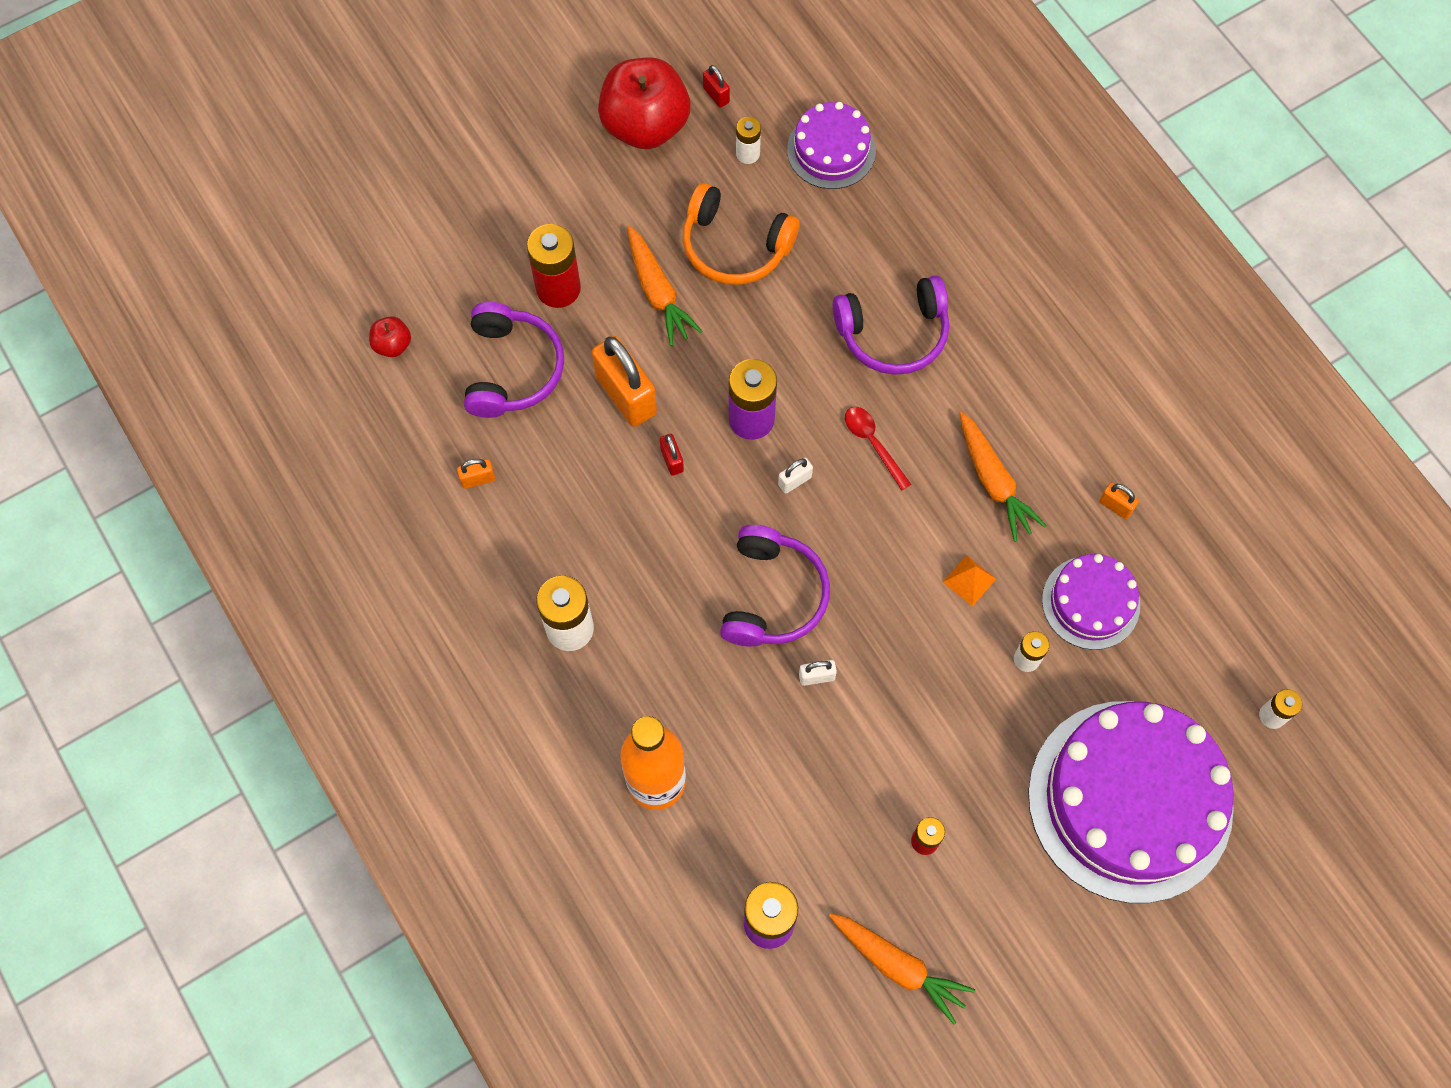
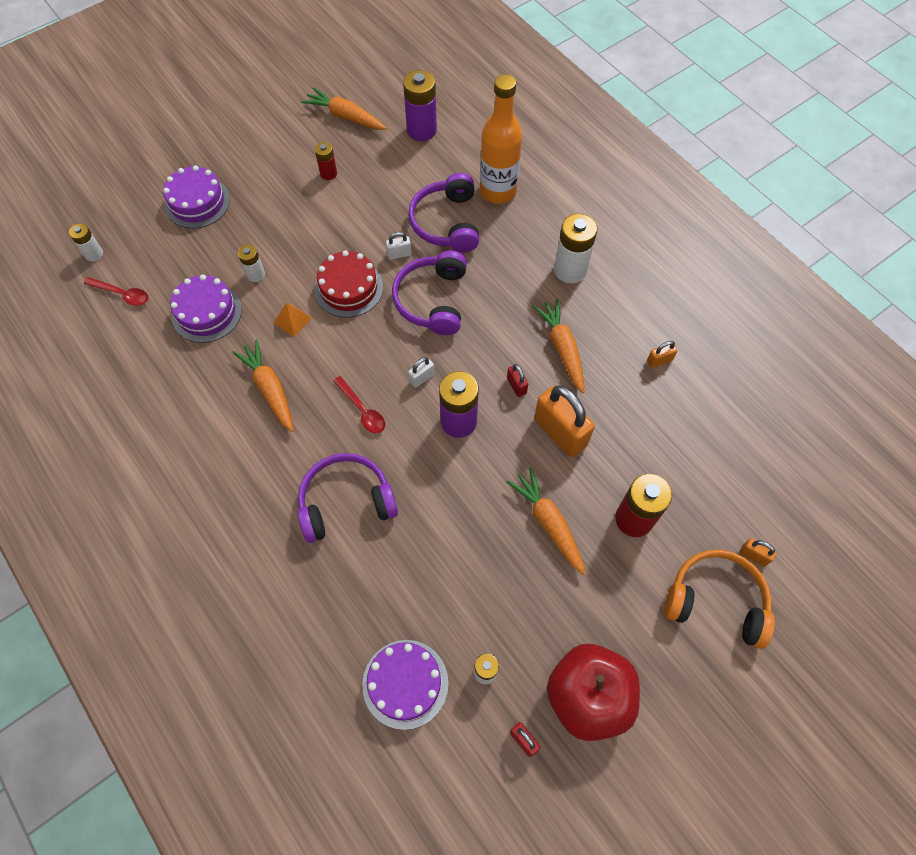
camera: 175 degrees right, 5 degrees down
(392, 345) = (757, 458): red apple -> none
(512, 369) = (655, 446): purple headphones -> purple headphones (446, 223)
(603, 507) = (562, 348): none -> orange carrot
(735, 246) = (487, 572): orange headphones -> orange headphones (716, 601)
(891, 625) = (348, 288): none -> red cake
(1115, 506) = (179, 379): orange padlock -> orange padlock (753, 556)
(1130, 800) = (197, 202): purple cake -> purple cake, size x0.50
(1216, 642) = (122, 294): none -> red spoon

